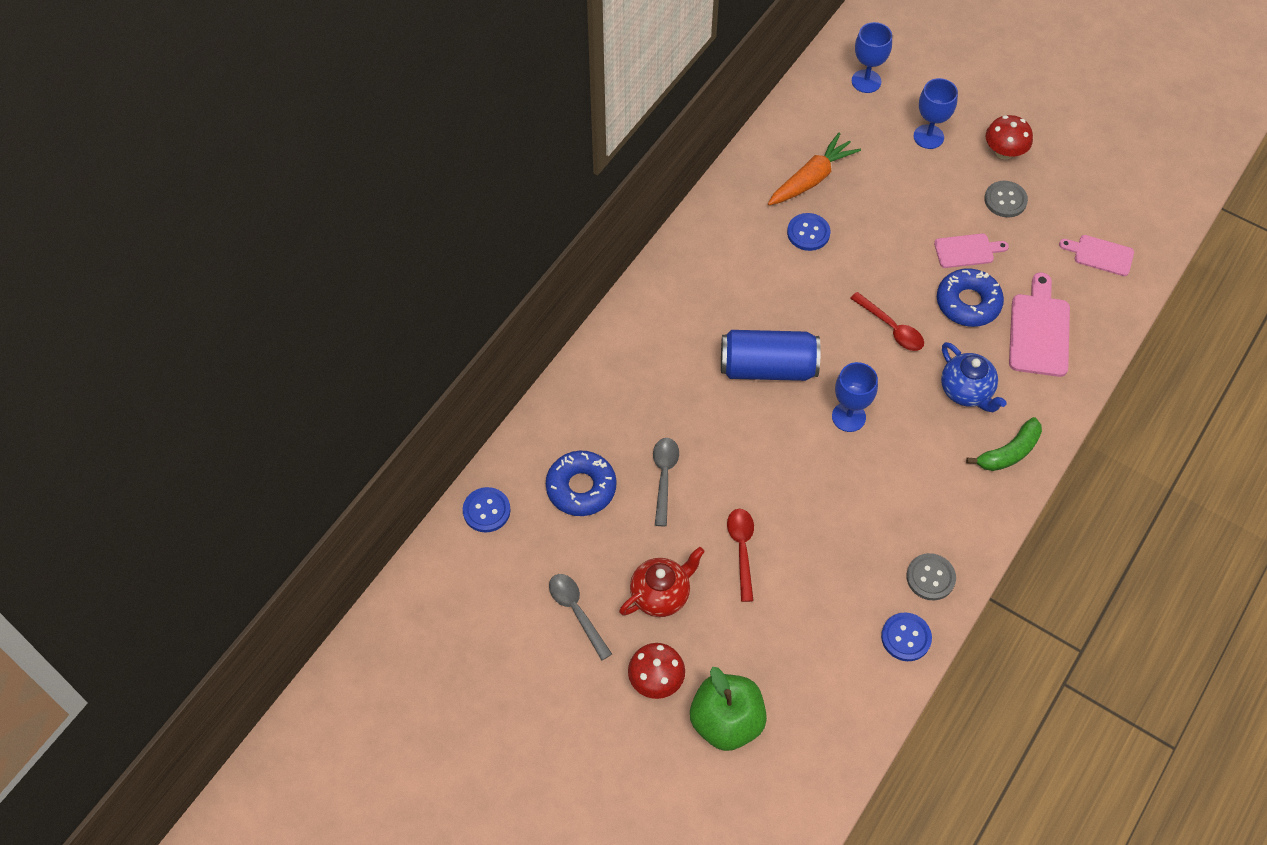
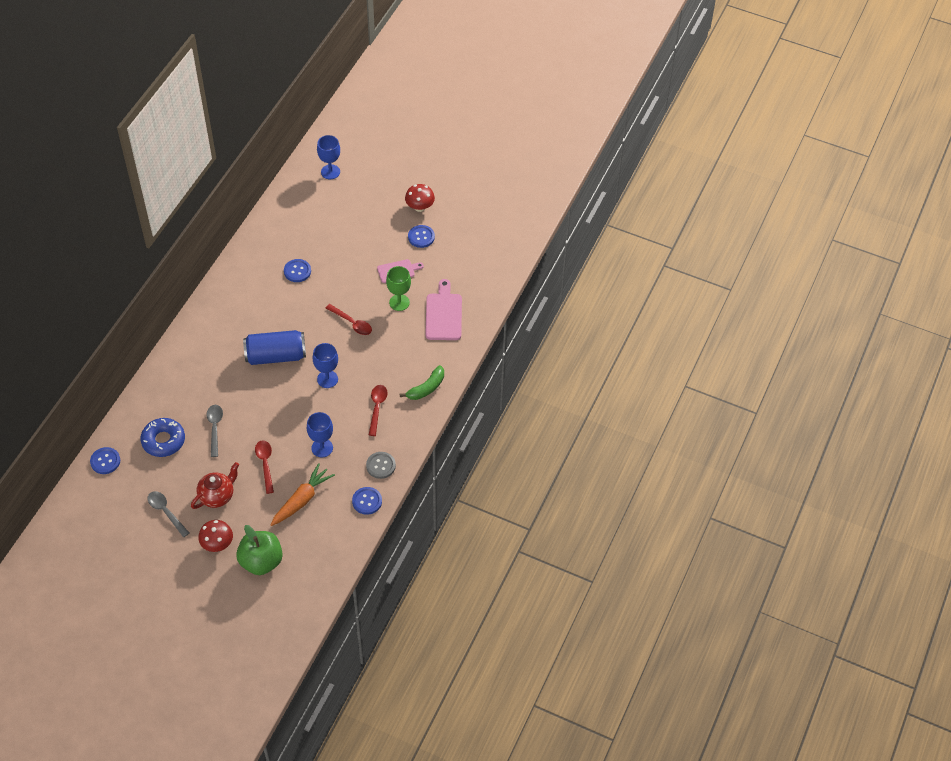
camera: 10 degrees left, 5 degrees down
(812, 178) = (298, 237): orange carrot -> orange carrot (302, 499)
(927, 476) = (377, 408): none -> red spoon
(928, 137) = (371, 203): blue goblet -> blue goblet (322, 448)
(966, 391) = (399, 355): blue teapot -> none
(968, 303) = (399, 302): blue donut -> green goblet
(1005, 200) = (421, 237): grey button -> blue button
(1100, 255) = (481, 264): pink cutting board -> none

